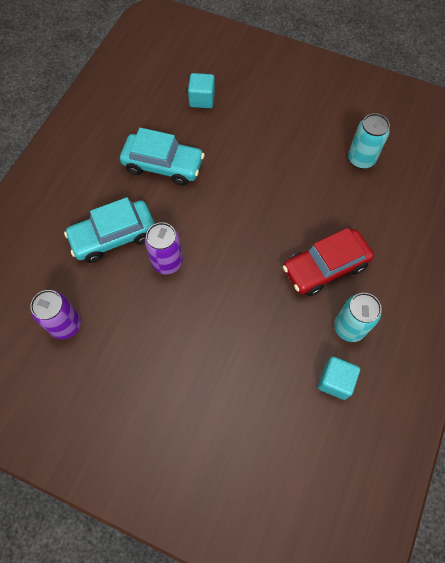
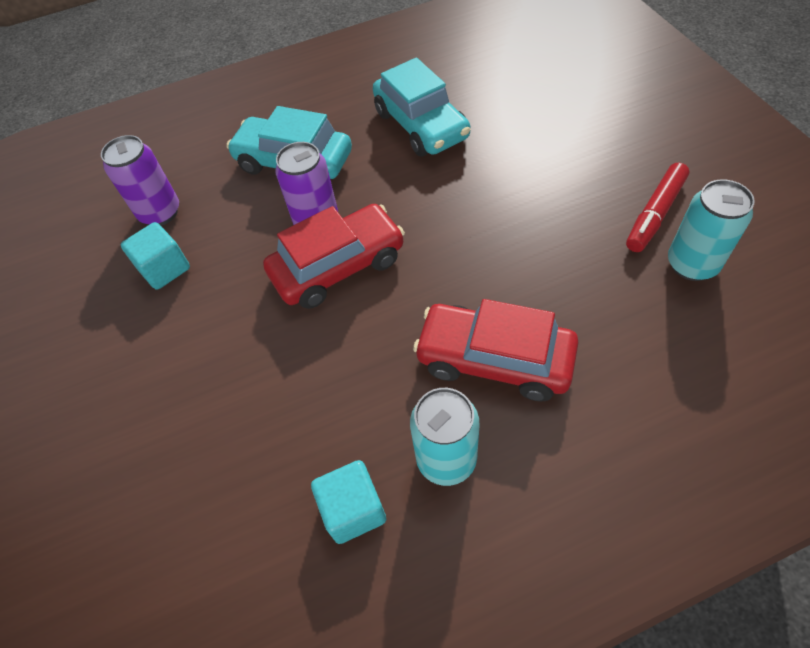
camera: 50 degrees right, 10 degrees down
(202, 99) = (538, 84): turquoise cube -> turquoise cube (164, 269)
(206, 278) = (338, 266): none -> red car
(324, 143) = (654, 214): none -> red marker

